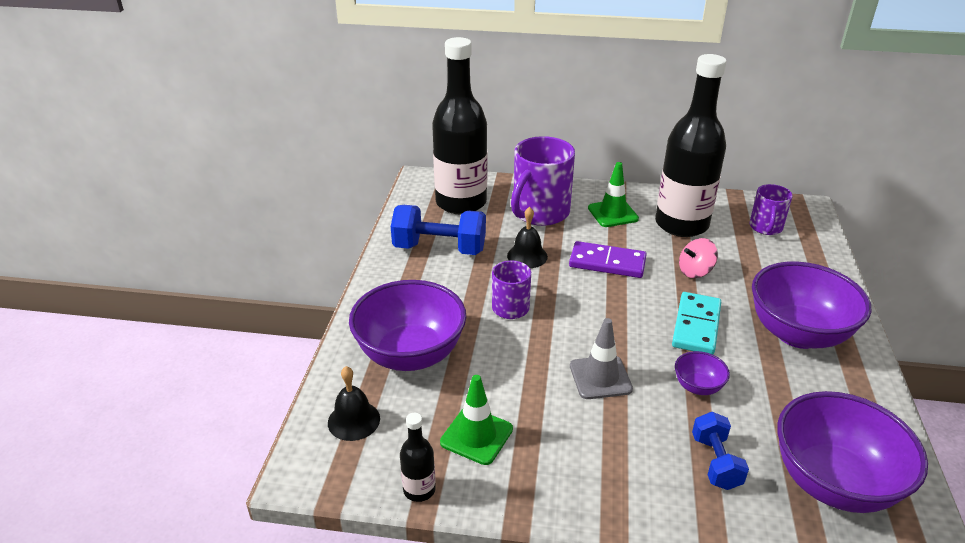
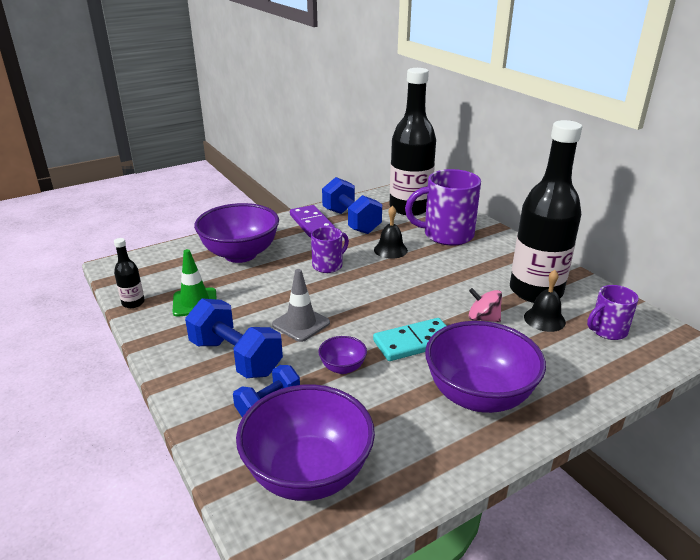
camera: 50 degrees right, 5 degrees down
(354, 420) = (167, 262): black bell -> black bell (544, 319)
(607, 263) = (431, 280): purple domino -> purple domino (311, 223)
(613, 213) = (496, 259): green traffic cone -> none
(618, 451) = (235, 357): none -> blue dumbbell

